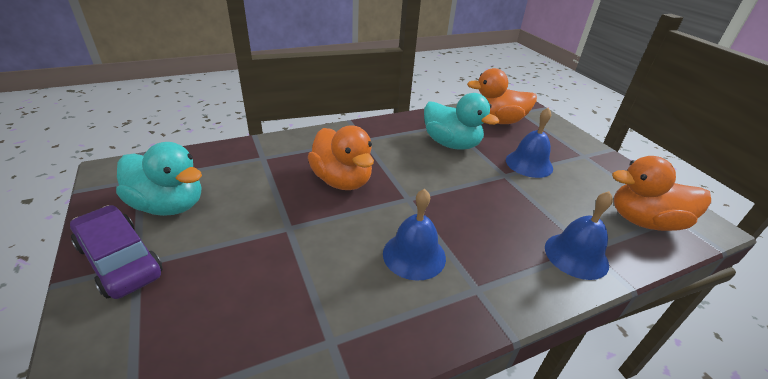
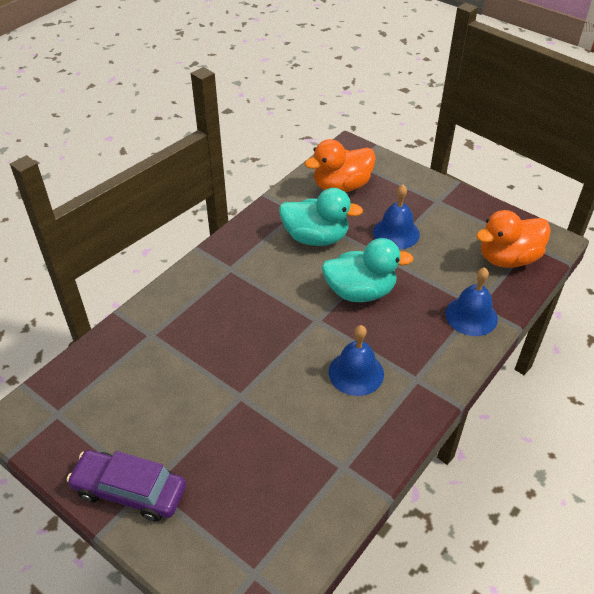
camera: 25 degrees left, 10 degrees up
(169, 205) = (116, 426): turquoise duck -> turquoise duck (360, 292)
(342, 180) = (247, 327): orange duck -> none

